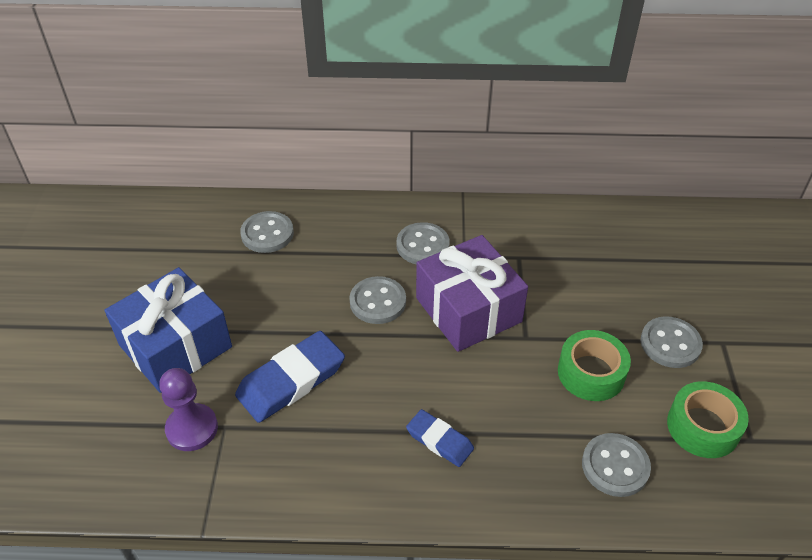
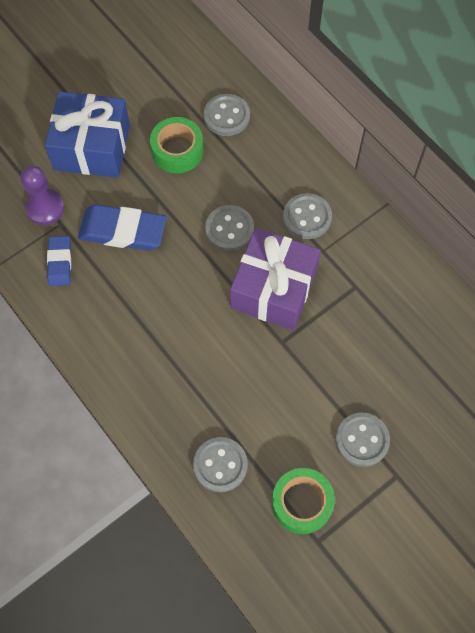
camera: 50 degrees right, 20 degrees up
(439, 440) = (151, 348): blue eraser -> blue eraser (60, 262)
(591, 373) = (287, 403): green tape -> green tape (177, 151)

